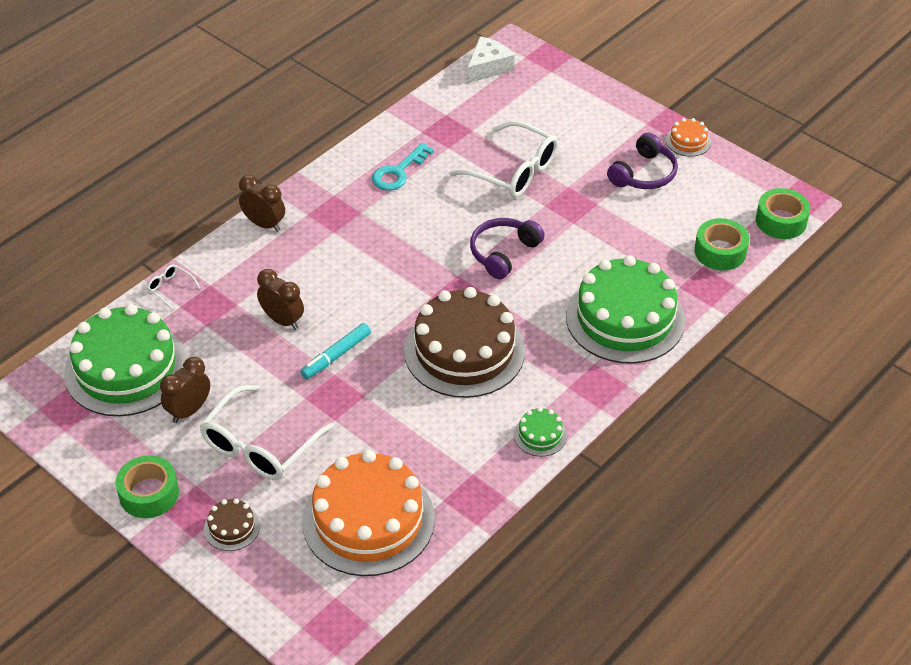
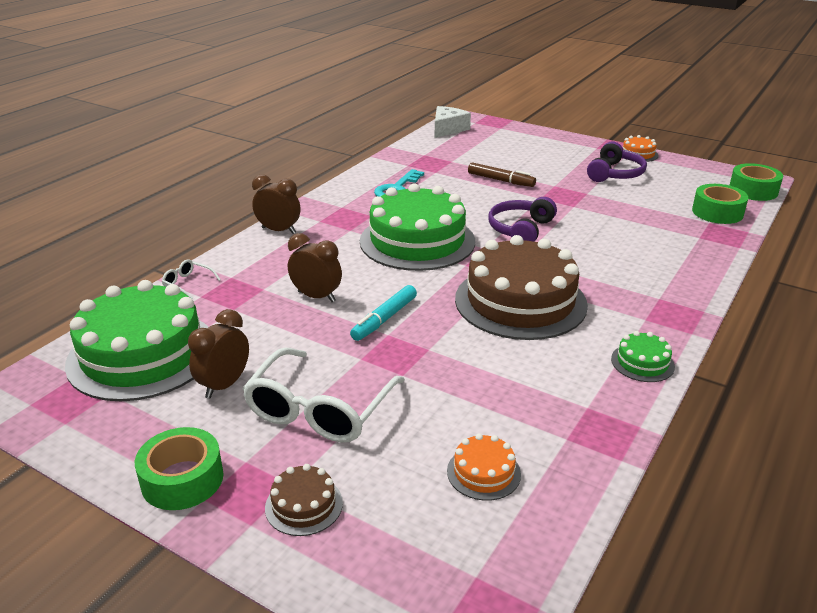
camera: 10 degrees left, 15 degrees down
(368, 520) = (483, 472): orange cake -> orange cake, size x0.42
(513, 171) = (500, 180): white glasses -> brown marker
(625, 318) = (665, 262): green cake -> green cake (417, 241)

